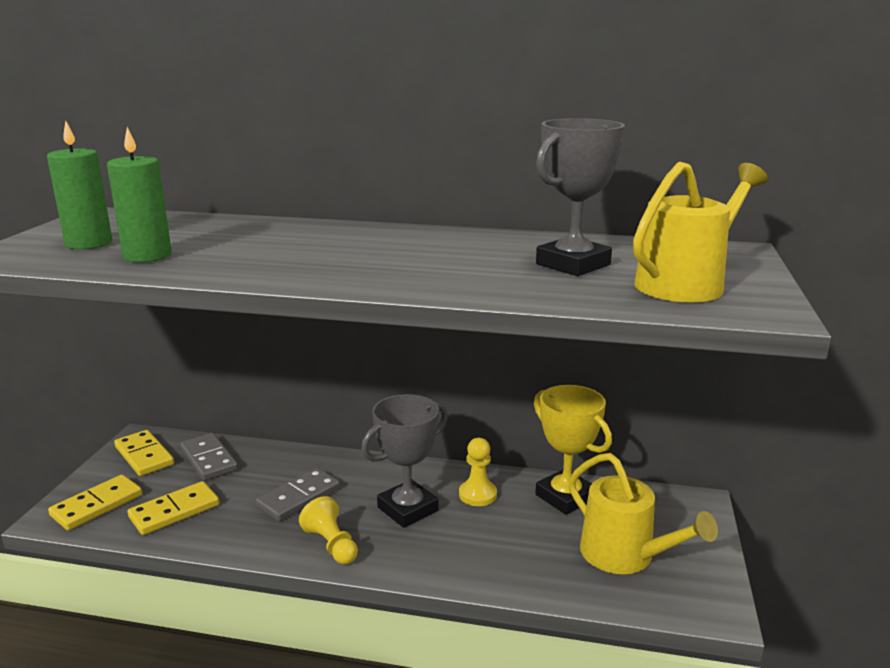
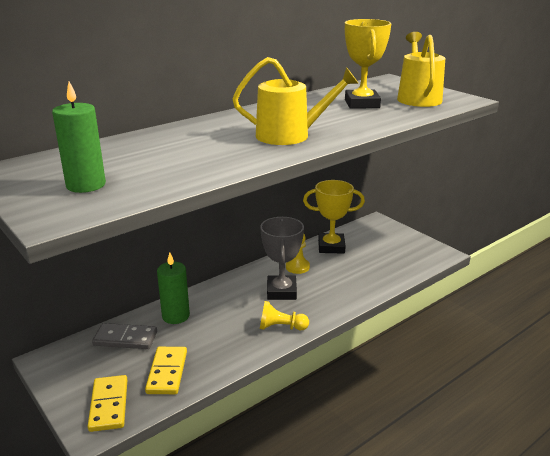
camera: 50 degrees left, 5 degrees up
(144, 456) = (74, 365): yellow domino -> none
(147, 255) = (159, 175): green candle -> green candle (176, 316)
(299, 497) = (220, 321): grey domino -> none
(573, 264) = (362, 104): grey trophy -> yellow trophy
(624, 555) = (389, 254): yellow watering can -> yellow watering can (289, 135)

